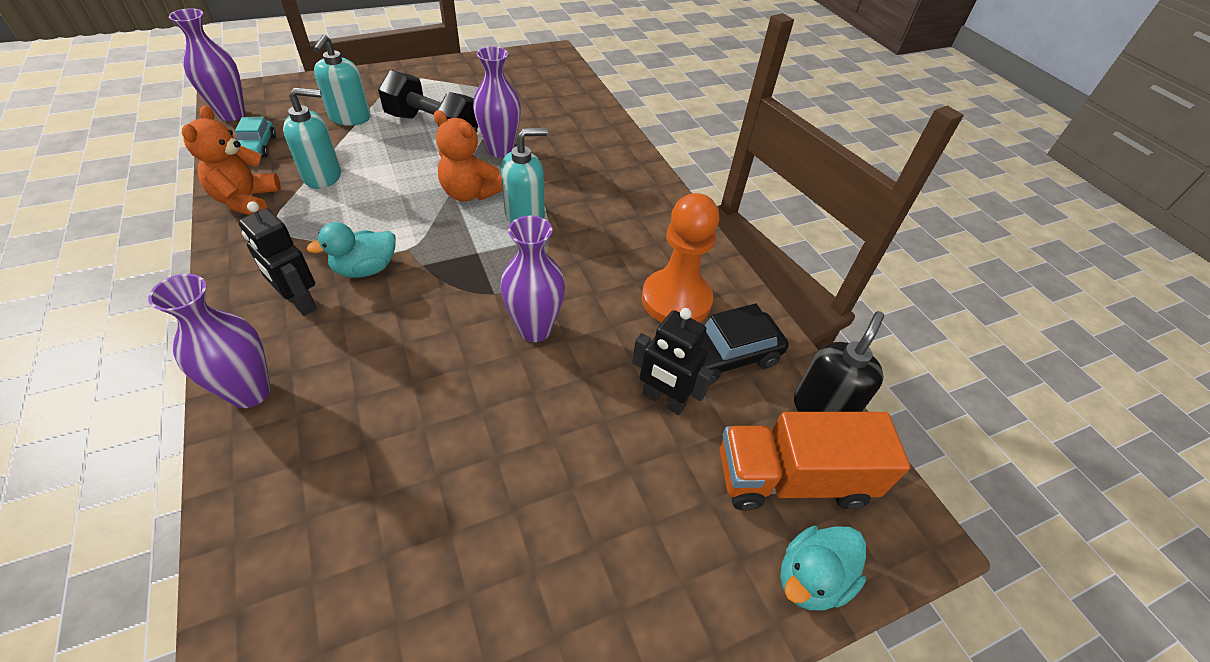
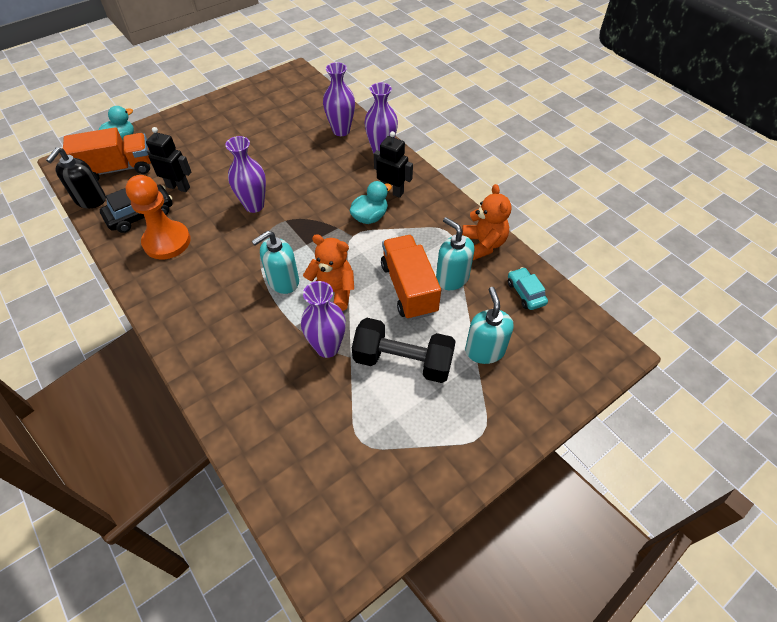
camera: 170 degrees right, 5 degrees up
(232, 114) = (584, 324): purple vase -> purple vase (341, 131)
(323, 176) = (452, 278): turquoise soap dispenser -> turquoise soap dispenser turned 75 degrees clockwise
(381, 177) = (408, 288): none -> orange truck

